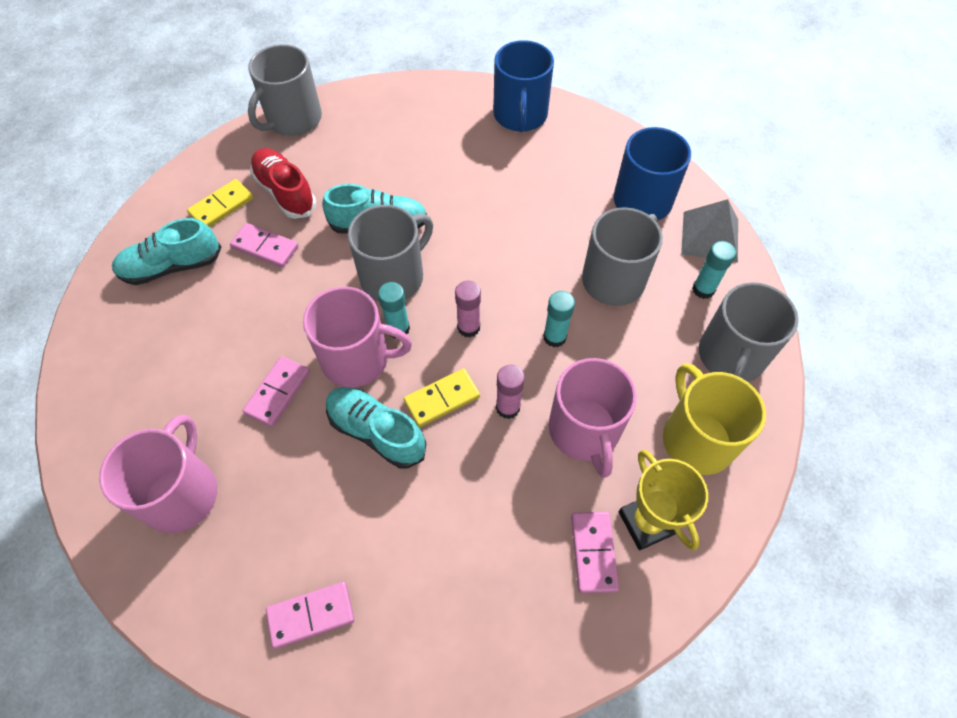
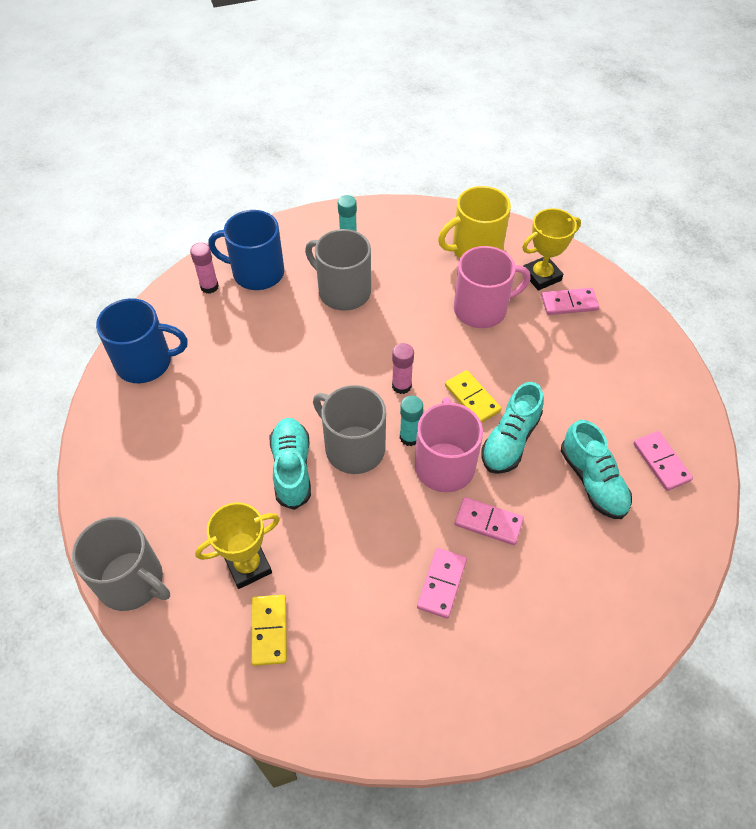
camera: 95 degrees left, 5 degrees down
(172, 266) = (357, 662): turquoise shoe -> turquoise shoe (593, 481)
(182, 493) = (597, 579): pink mug -> none
(221, 206) = (269, 630): yellow domino -> yellow domino turned 45 degrees clockwise
(265, 247) = (325, 570): pink domino -> pink domino (441, 584)
(285, 192) = (248, 566): red shoe -> yellow trophy
(507, 407) = (471, 355): pink glue stick -> pink glue stick (209, 286)
(554, 337) = (403, 328): turquoise glue stick -> none
(710, 236) = (295, 233): grey pyramid -> none
(730, 357) = (406, 228): grey mug -> none

